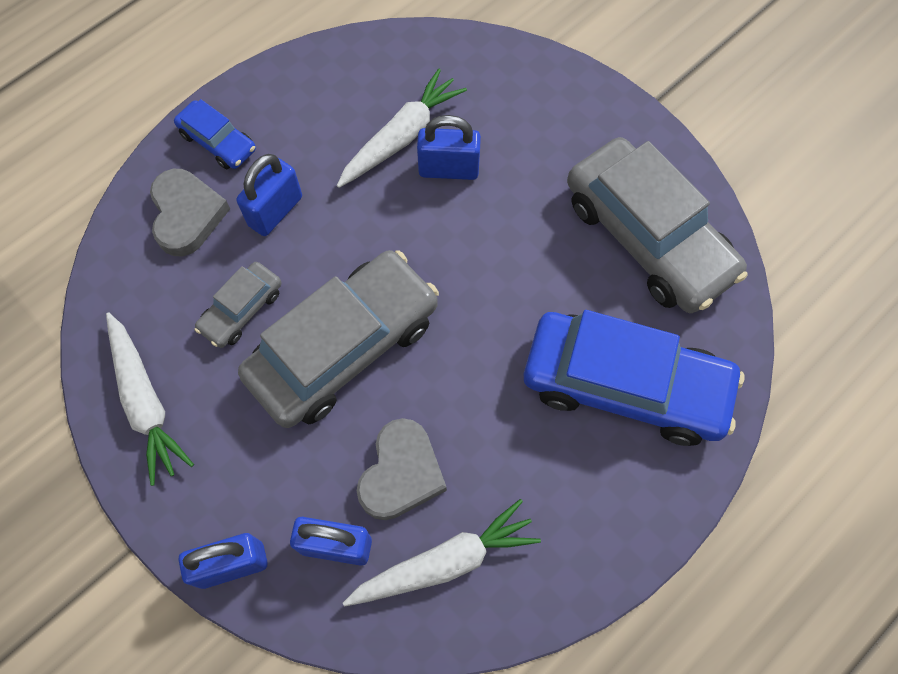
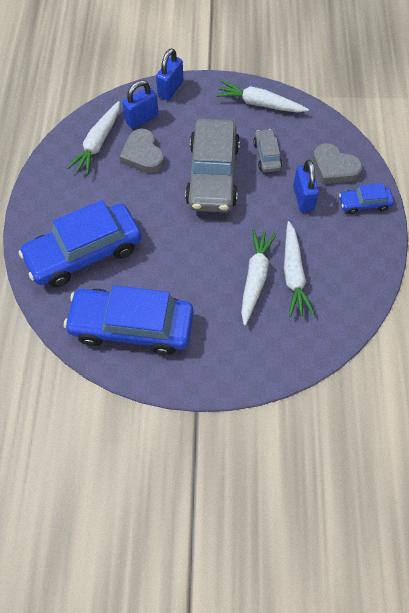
camera: 135 degrees right, 5 degrees down
(448, 169) = (255, 278): blue padlock -> white carrot
(648, 237) = (132, 326): grey car -> blue car

